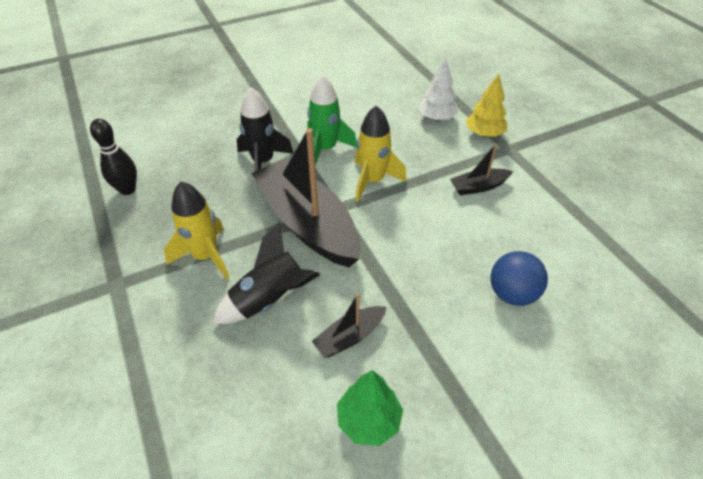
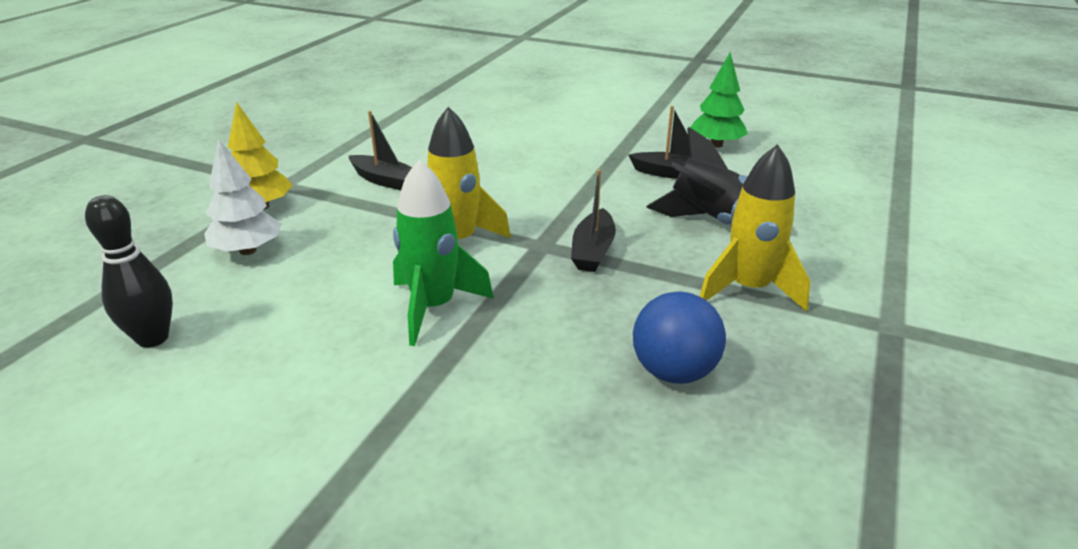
camera: 130 degrees left, 15 degrees down
(127, 190) = (807, 458): black bowling pin -> black bowling pin (153, 338)
(263, 162) = (538, 349): black rocket -> none
(307, 223) = (593, 251): black boat -> black boat, size x0.45
(512, 294) = (518, 133): blue ball -> blue ball (674, 371)

